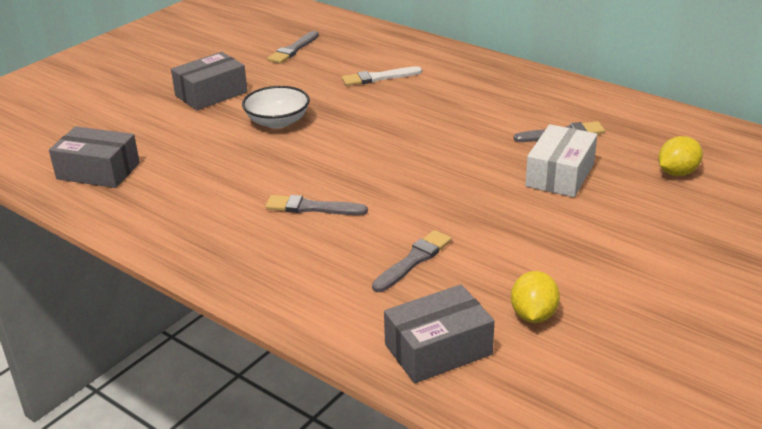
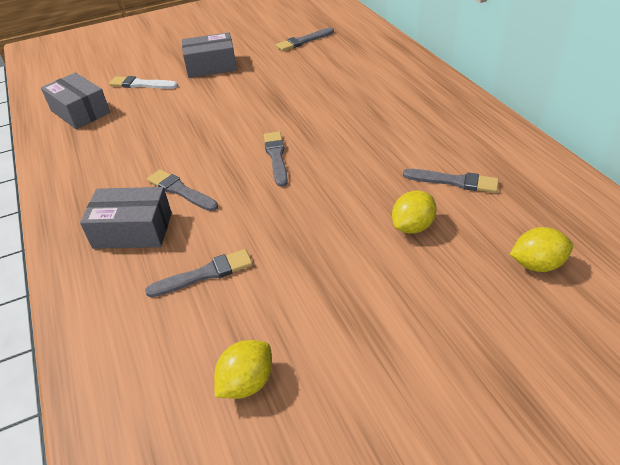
camera: 30 degrees right, 10 degrees up
(277, 122) = (232, 102): white bowl -> none
(378, 78) = (344, 81): white brush -> white brush (141, 84)
(379, 156) = (276, 157): none -> grey brush
(438, 349) = (134, 383): grey box -> grey box (133, 230)
(560, 175) = (412, 226): white box -> yellow lemon

